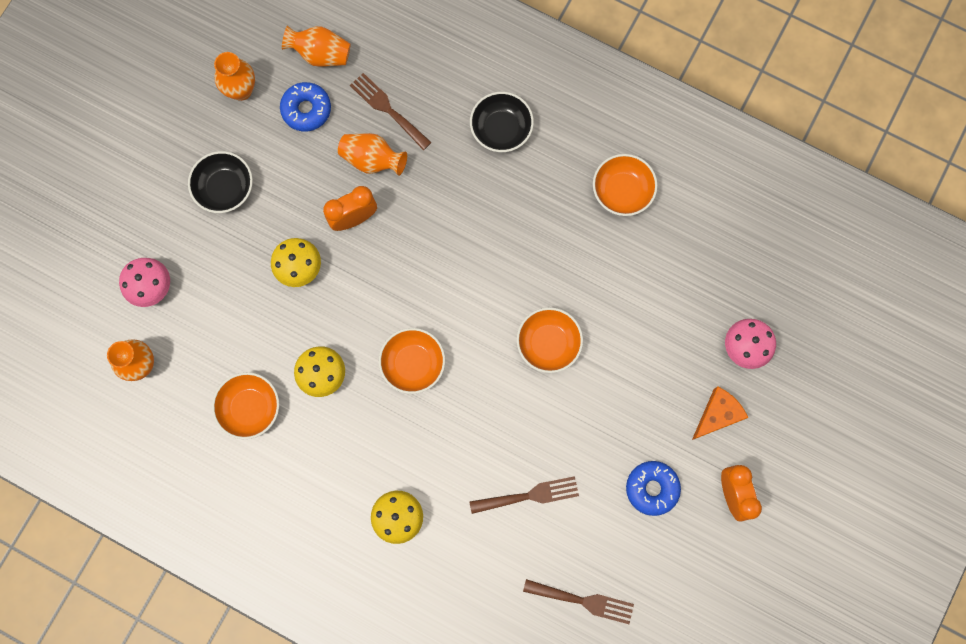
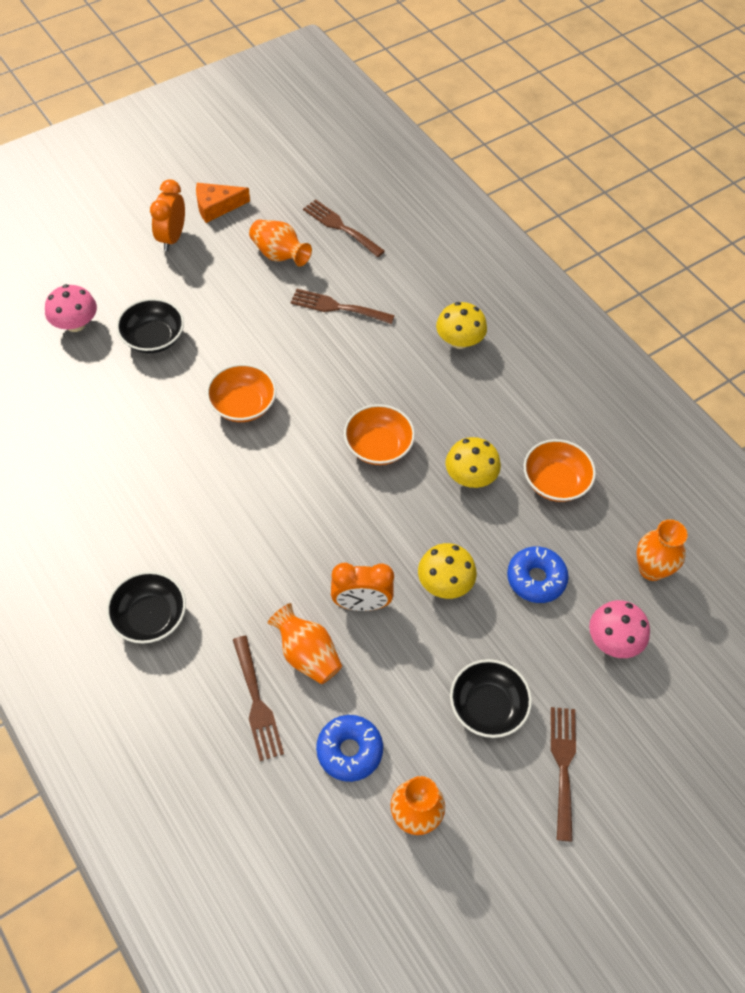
camera: 155 degrees left, 20 degrees down
(154, 174) = (563, 765): none -> brown fork
(320, 54) = (296, 812): orange vase -> orange vase (279, 255)
(622, 191) = (76, 496): orange bowl -> none
(652, 488) = (233, 268): blue donut -> blue donut (536, 579)
(668, 370) = (153, 338): none -> black bowl
(717, 414) = (139, 290): orange cheese -> orange cheese (216, 207)

